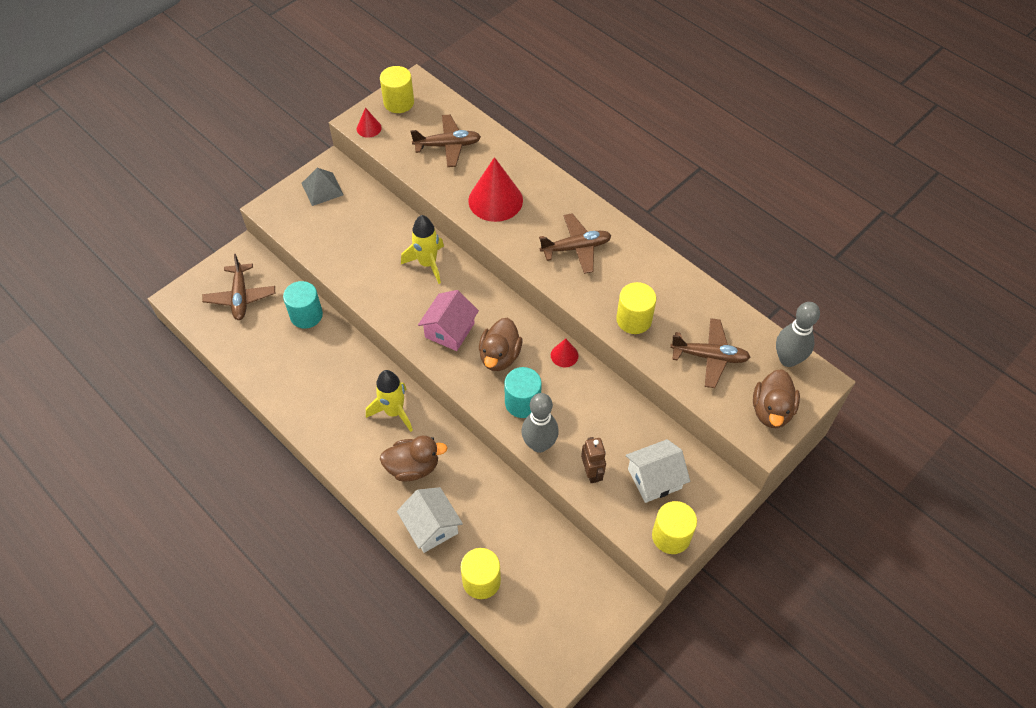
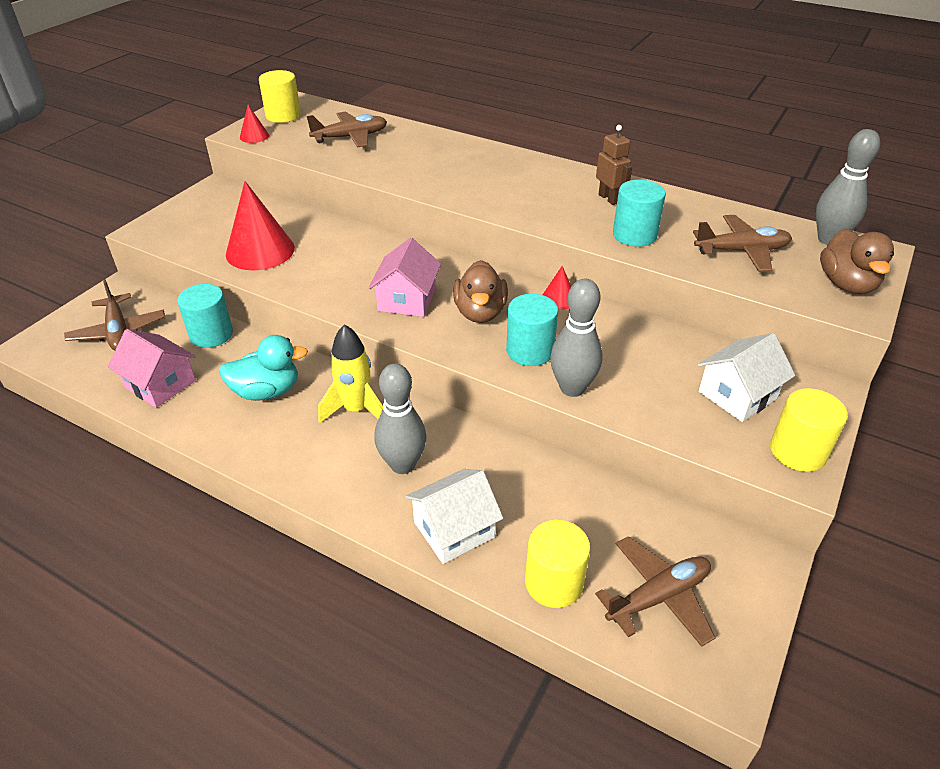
camera: 15 degrees left, 15 degrees down
(264, 356) = (160, 384): none -> pink house
(322, 189) = (208, 206): grey pyramid -> none
(336, 380) = (267, 391): none -> turquoise duck
(413, 467) = (402, 464): brown duck -> grey bowling pin
(427, 264) = (357, 247): yellow rocket -> none
(431, 527) = (454, 530): white house -> white house turned 75 degrees counterclockwise
(495, 200) = (423, 168): red cone -> red cone (260, 251)
(576, 248) = (534, 190): brown plane -> brown plane (658, 597)
(592, 472) = (655, 404): brown robot -> brown robot (609, 198)
(634, 319) = (634, 235): yellow cylinder -> turquoise cylinder

